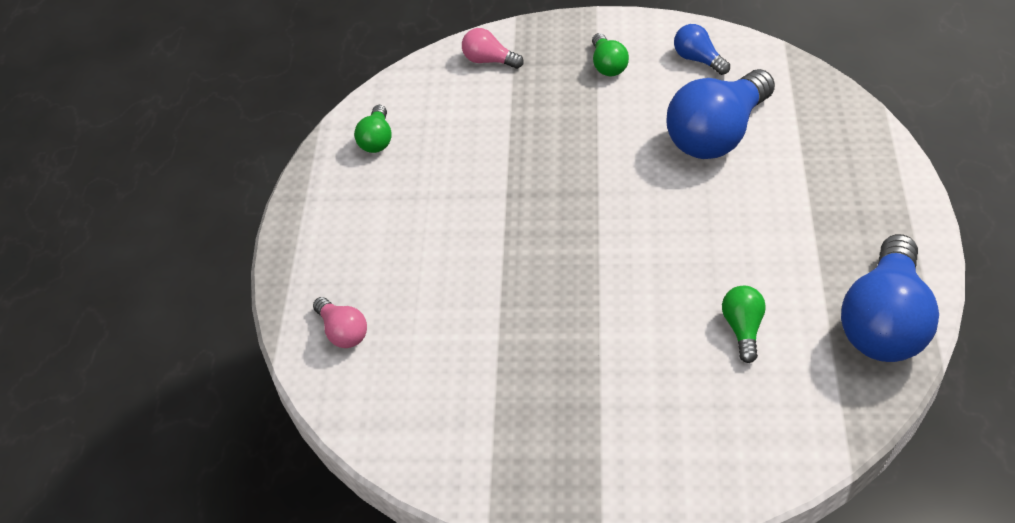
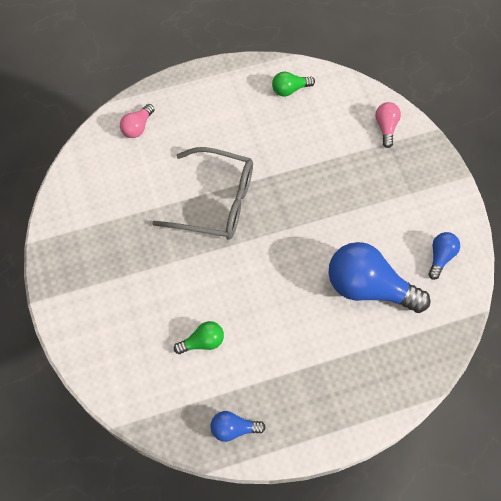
camera: 65 degrees right, 15 degrees up
(521, 264) = (215, 201): none -> grey glasses
(608, 65) = (411, 200): green light bulb -> none
(885, 322) = (234, 429): blue light bulb -> blue light bulb, size x0.48

